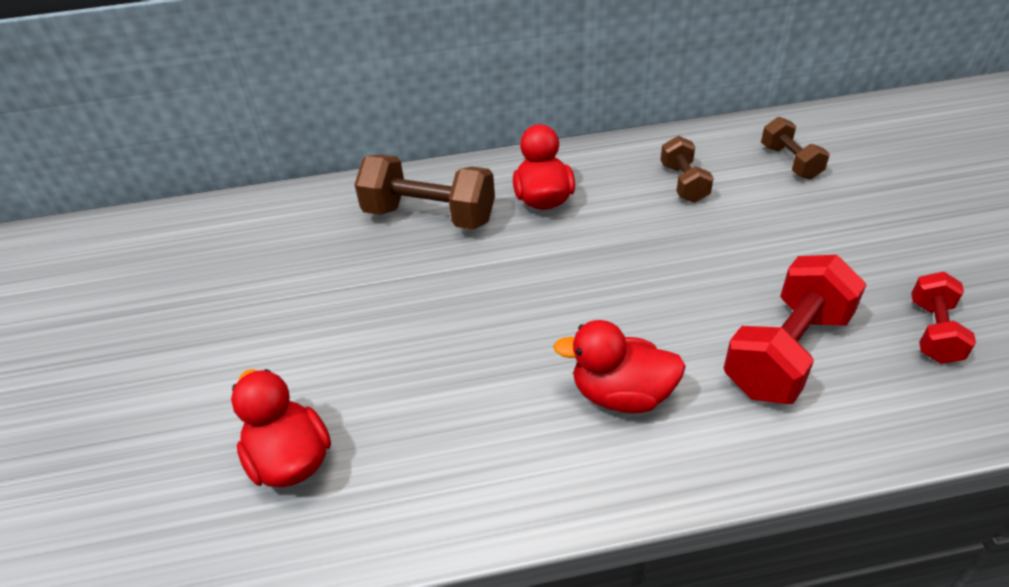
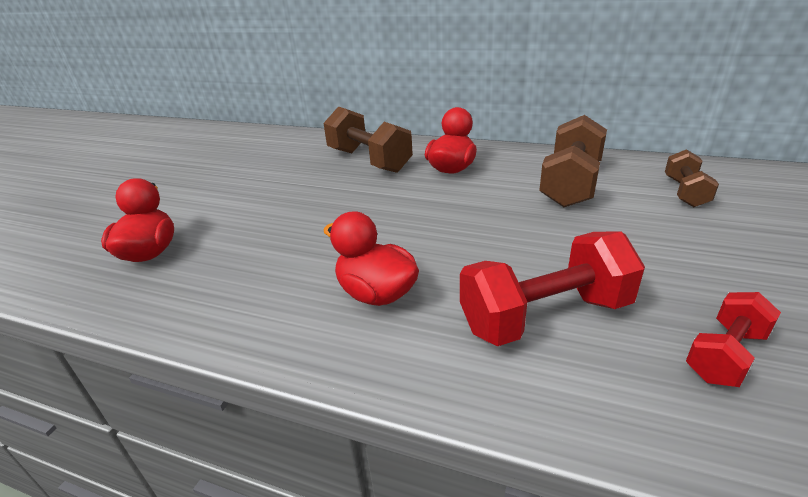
camera: 30 degrees right, 10 degrees down
(684, 183) = (571, 184): brown dumbbell -> brown dumbbell, size x1.73

